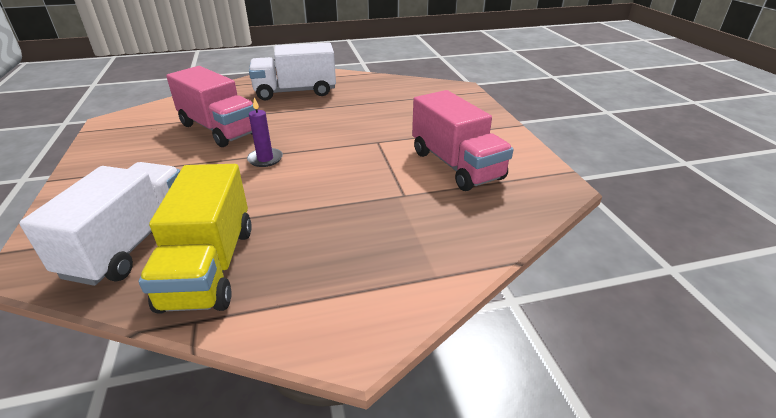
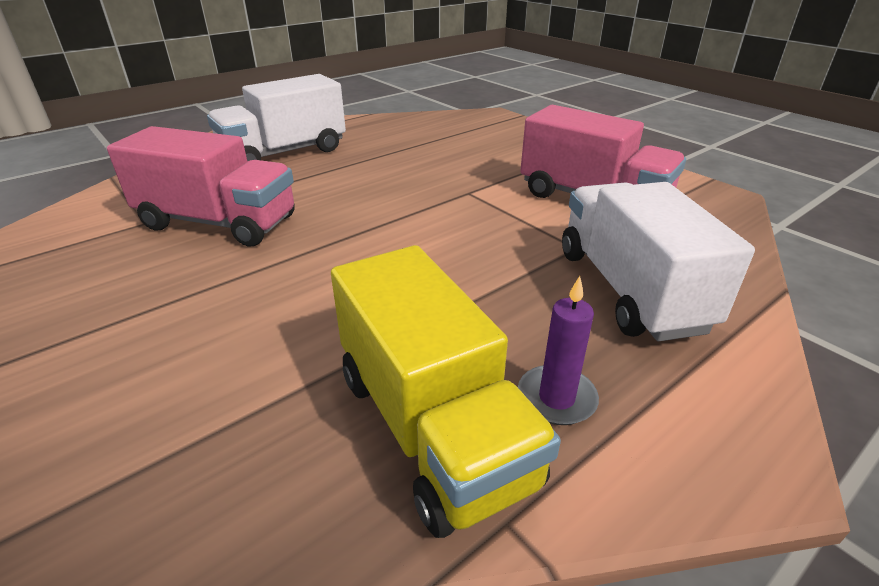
camera: 25 degrees left, 0 degrees up
(131, 243) = (252, 436): white truck -> white truck (629, 289)
(265, 159) = (340, 247): purple candle -> purple candle (556, 398)

